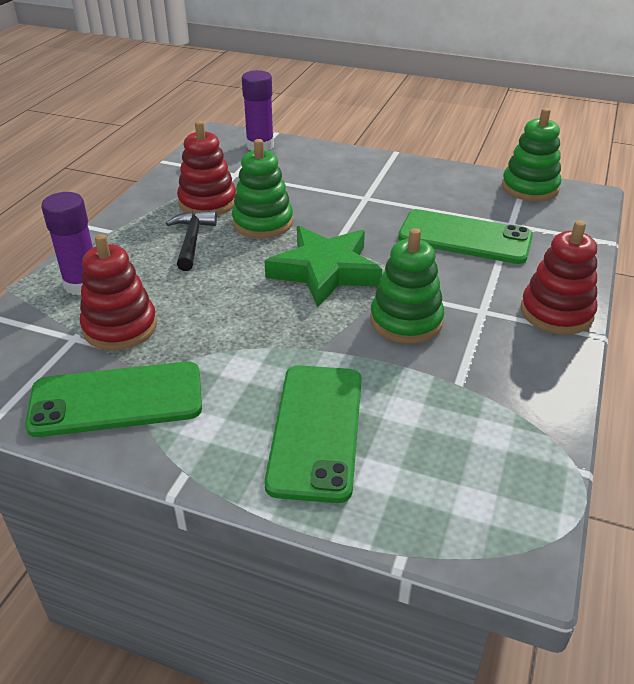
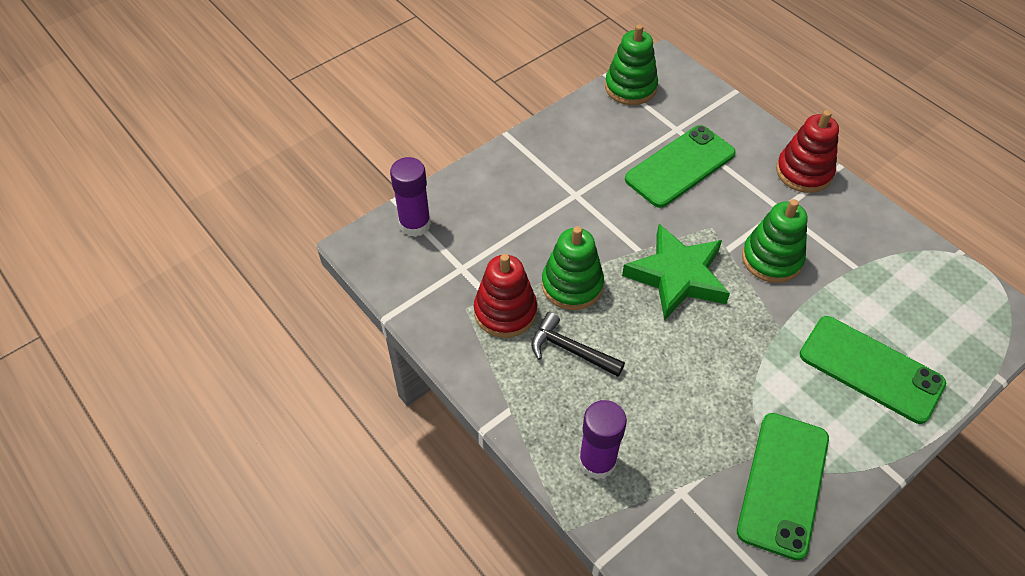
camera: 60 degrees left, 15 degrees up
(120, 327) = (683, 452): red stacking toy -> none

